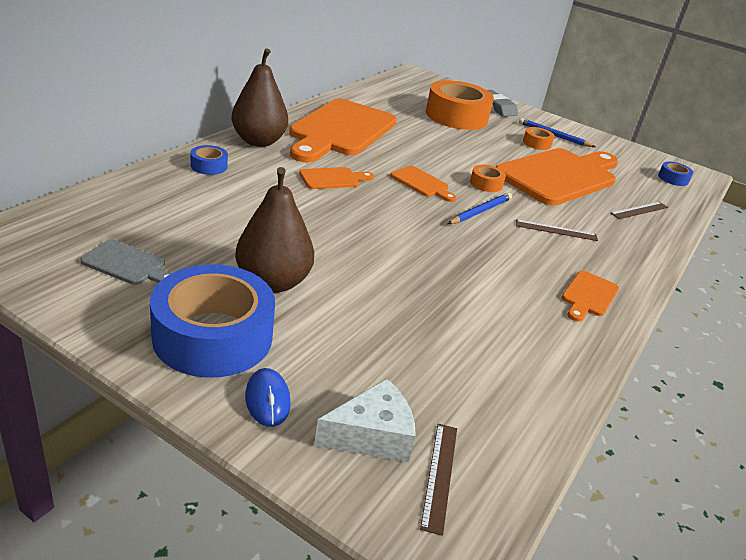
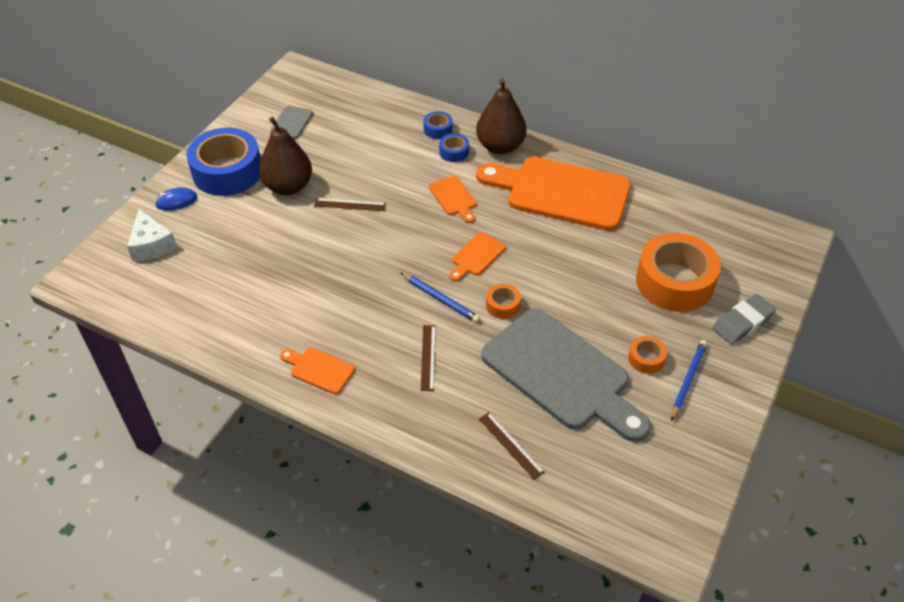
camera: 90 degrees right, 15 degrees up
(440, 475) = (123, 274): brown ruler -> brown ruler (350, 205)
(559, 176) = (561, 373): orange cutting board -> grey cutting board
(673, 178) = (630, 508): blue tape -> blue tape (454, 152)

